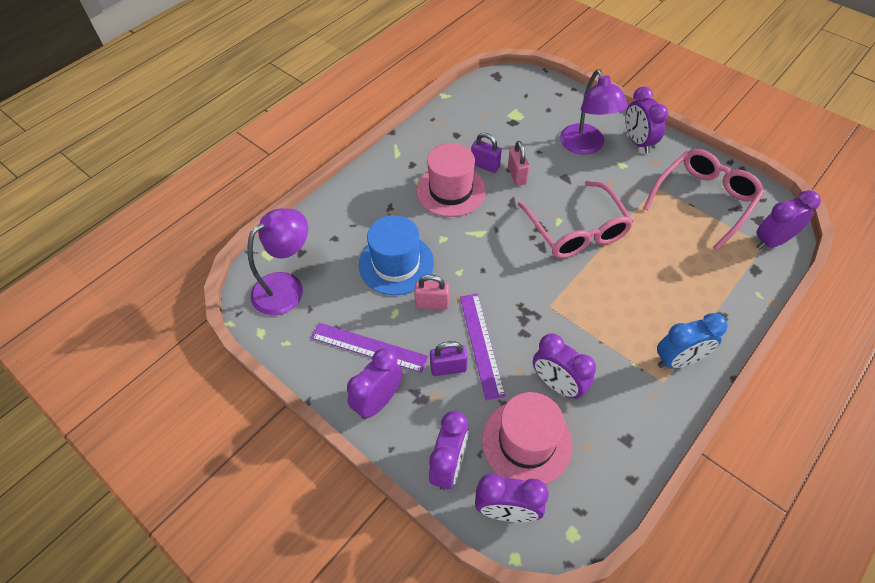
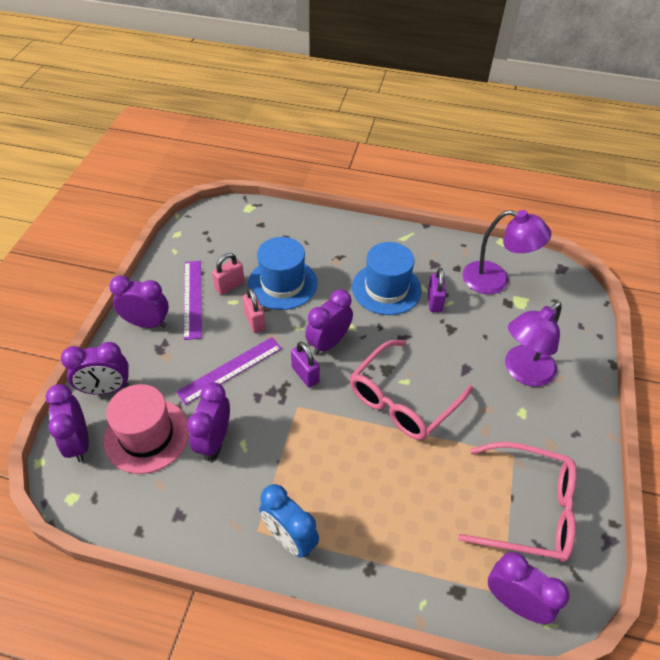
camera: 60 degrees right, 5 degrees down
(287, 287) = (224, 230): purple lamp -> purple lamp (495, 280)
(448, 368) = (196, 356): purple padlock -> purple padlock (305, 374)
(451, 190) = (386, 288): pink hat -> blue hat
(517, 175) = (439, 329): pink padlock -> pink padlock (229, 286)
(638, 142) = (568, 418): purple clock -> purple clock (328, 343)

